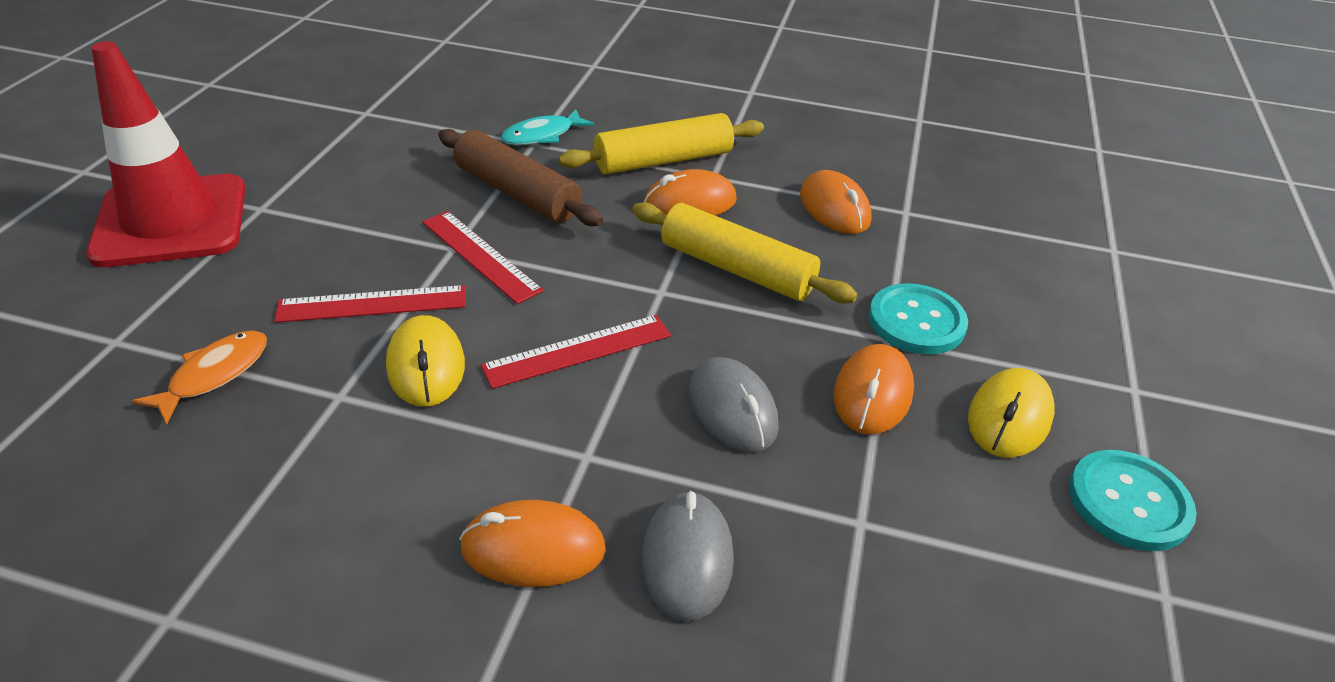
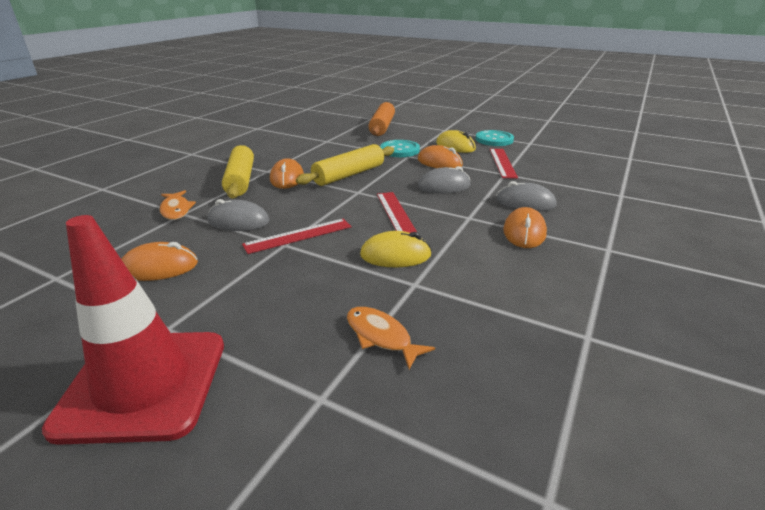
camera: 75 degrees left, 10 degrees down
(372, 304) = (329, 273): red ruler -> red ruler (502, 163)
(517, 193) = (238, 221): brown rolling pin -> grey mouse
(542, 135) = (176, 210): turquoise fish -> orange fish
(834, 208) = (314, 151): orange mouse -> orange mouse (159, 267)
(1063, 276) = (382, 127): none -> orange rolling pin

